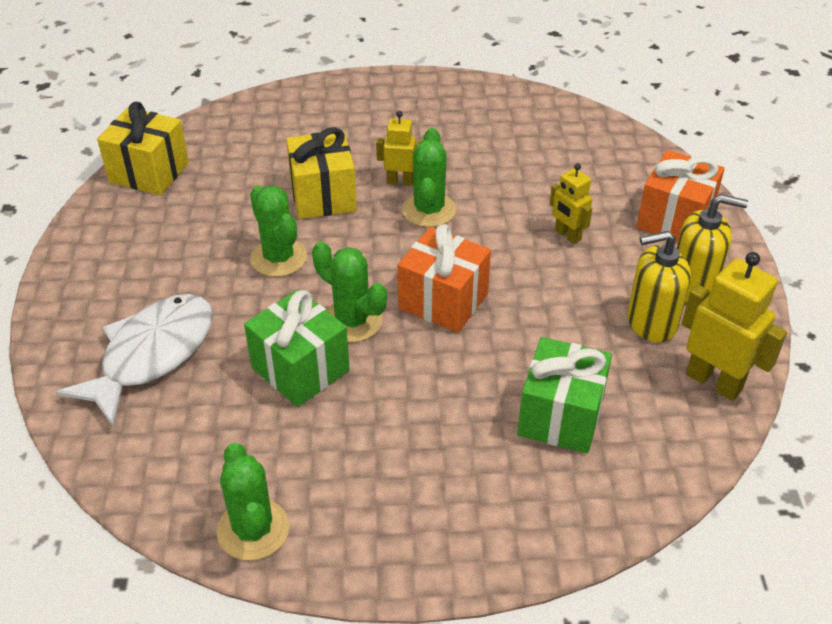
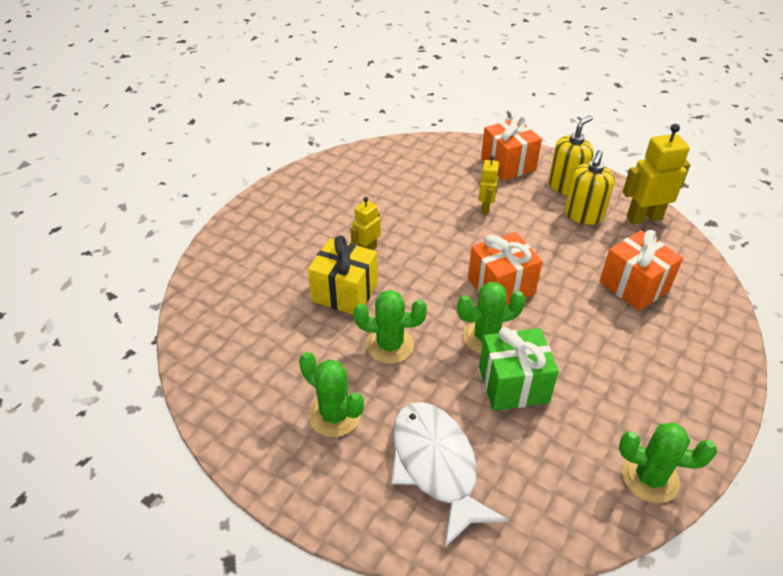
camera: 55 degrees left, 0 degrees up
(149, 172) = (213, 377): yellow gift -> none
(429, 210) = (409, 251): green cactus -> green cactus (334, 415)
(560, 416) = (634, 286): green gift -> orange gift
(567, 235) = (486, 208): yellow robot -> yellow robot turned 75 degrees counterclockwise

